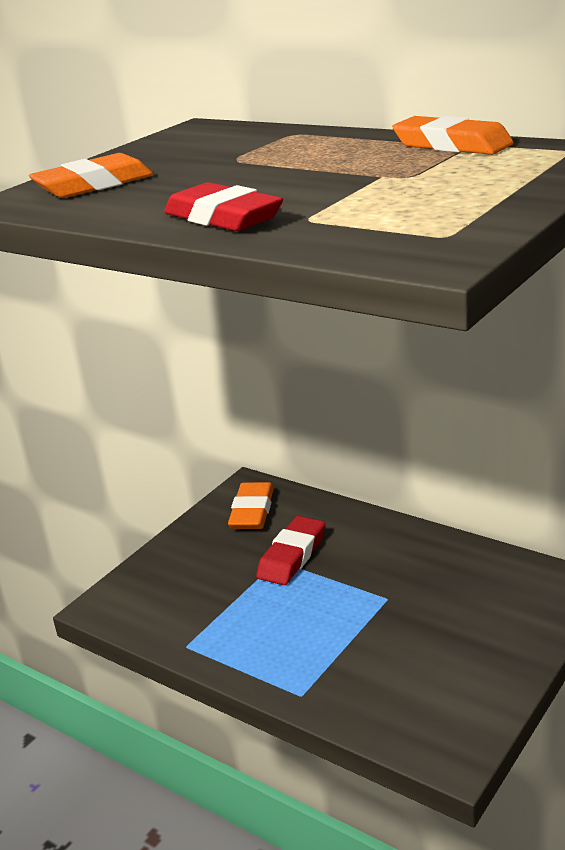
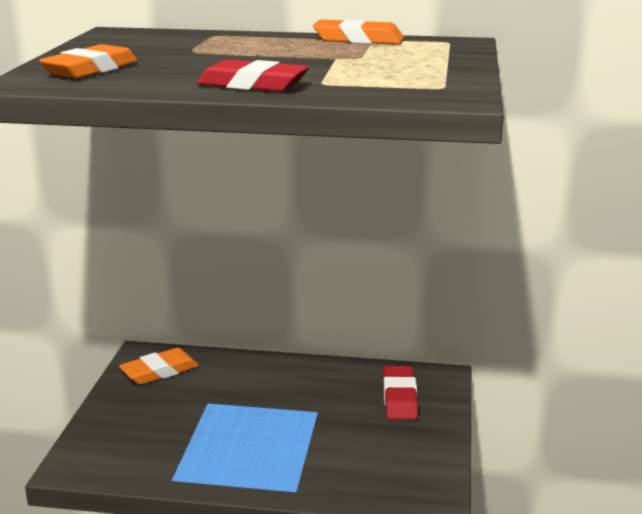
camera: 30 degrees left, 5 degrees down
(252, 511) = (160, 371): orange eraser -> orange eraser turned 75 degrees clockwise
(292, 556) = (218, 397): red eraser -> red eraser (400, 398)

